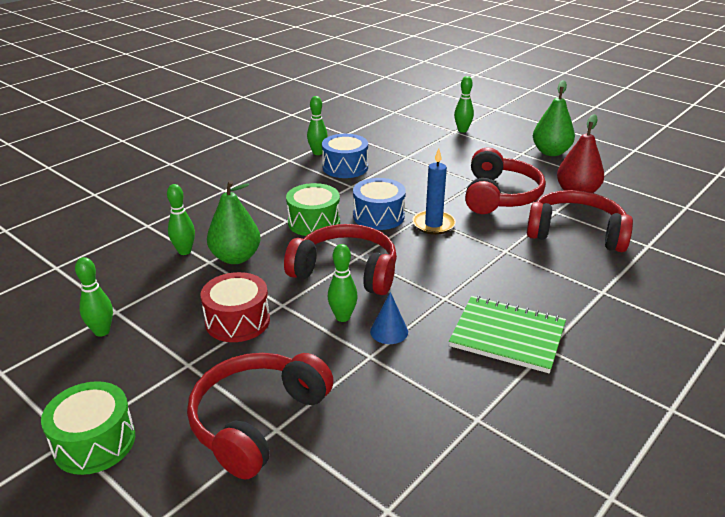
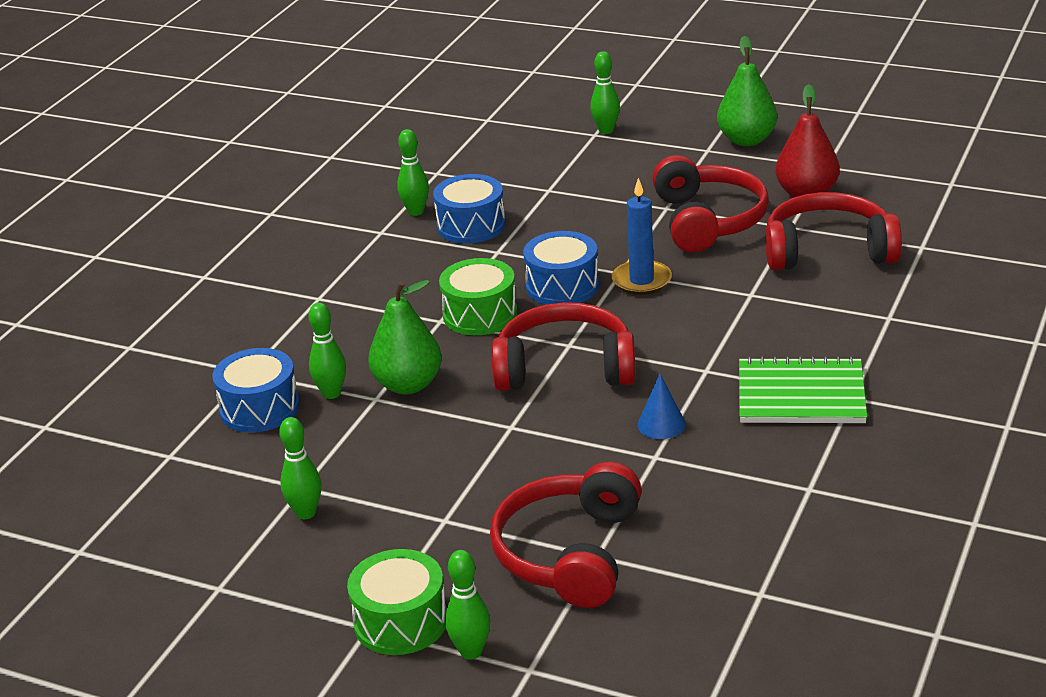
camera: 15 degrees left, 0 degrees up
(134, 250) = (259, 408): none -> blue drum
(237, 321) = (469, 458): red drum -> none
(342, 317) = (596, 422): green bowling pin -> green bowling pin (471, 651)

